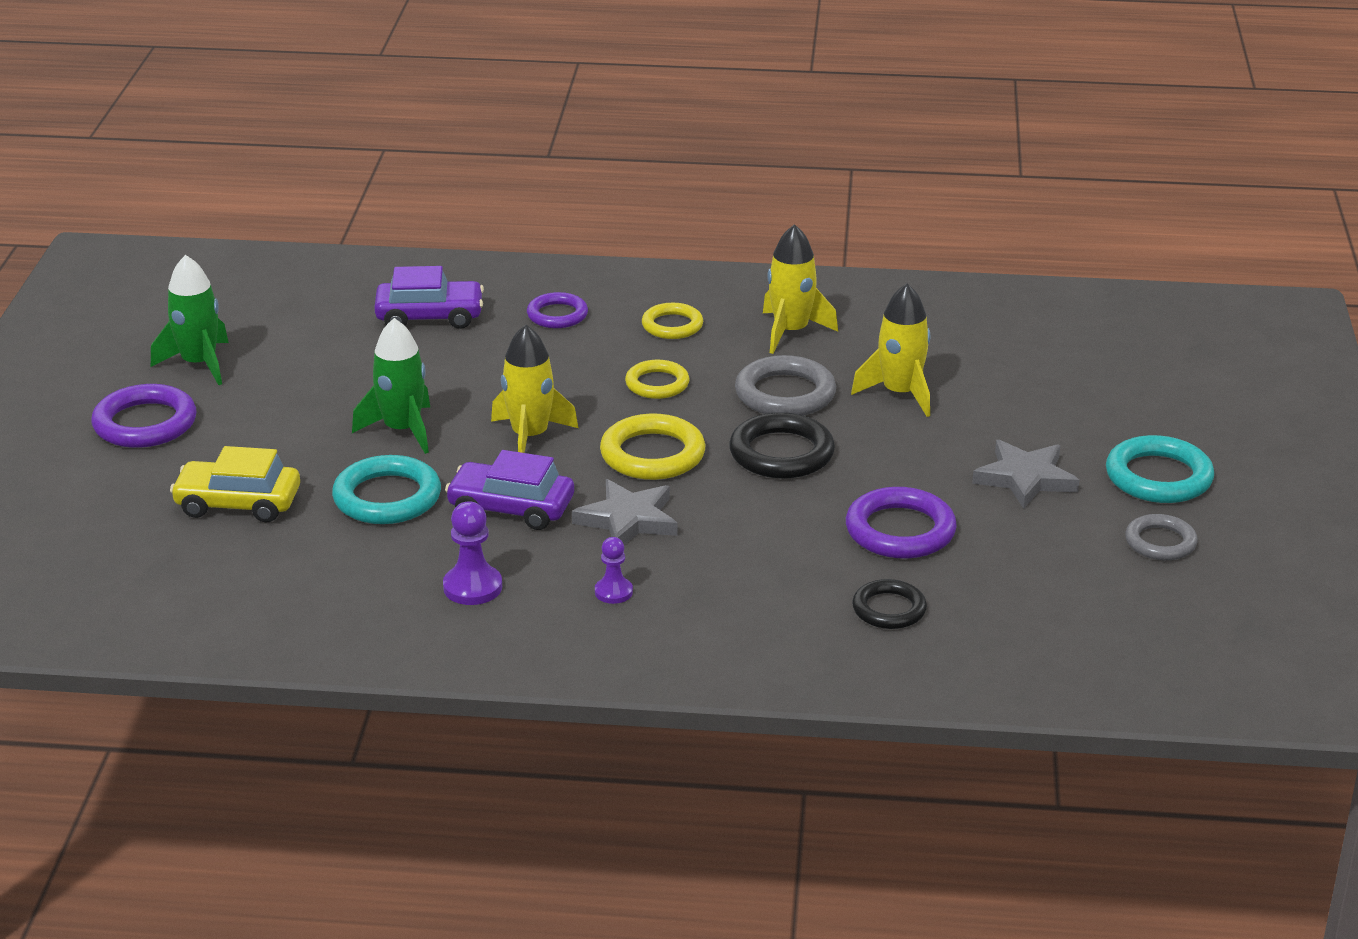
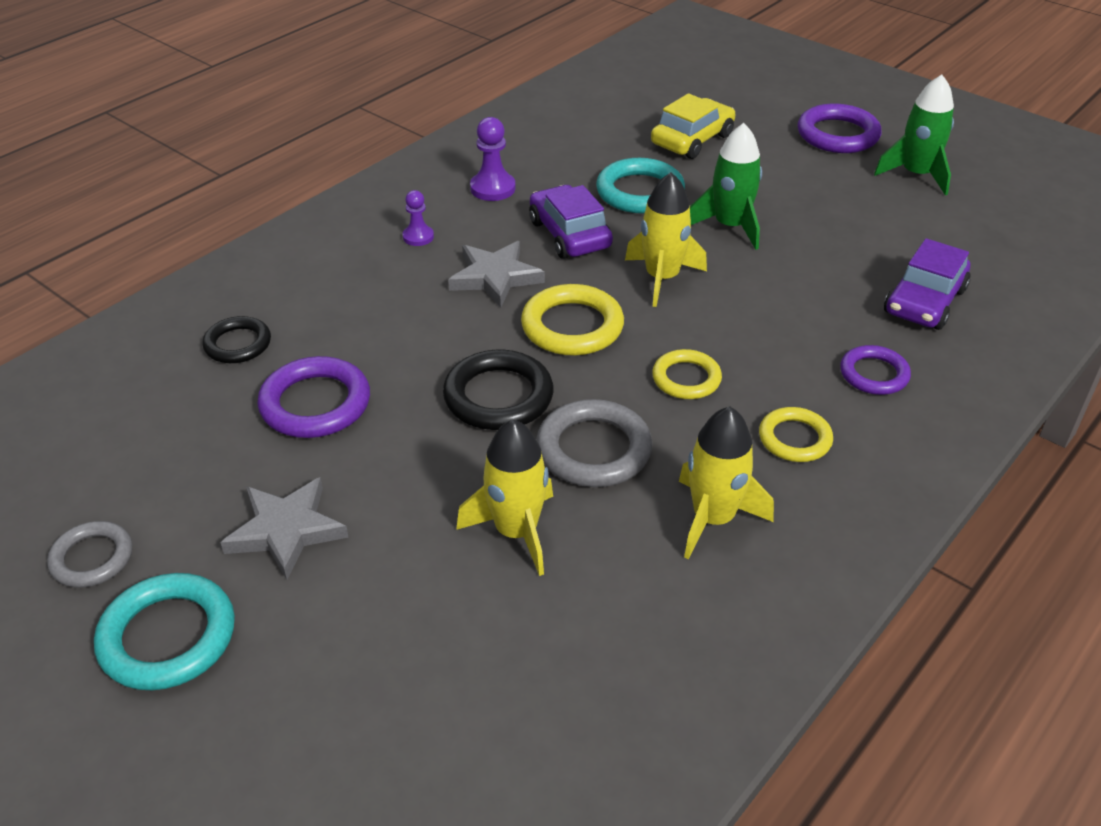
camera: 125 degrees right, 10 degrees up
(511, 508) = (569, 234): purple car -> purple car turned 75 degrees counterclockwise

